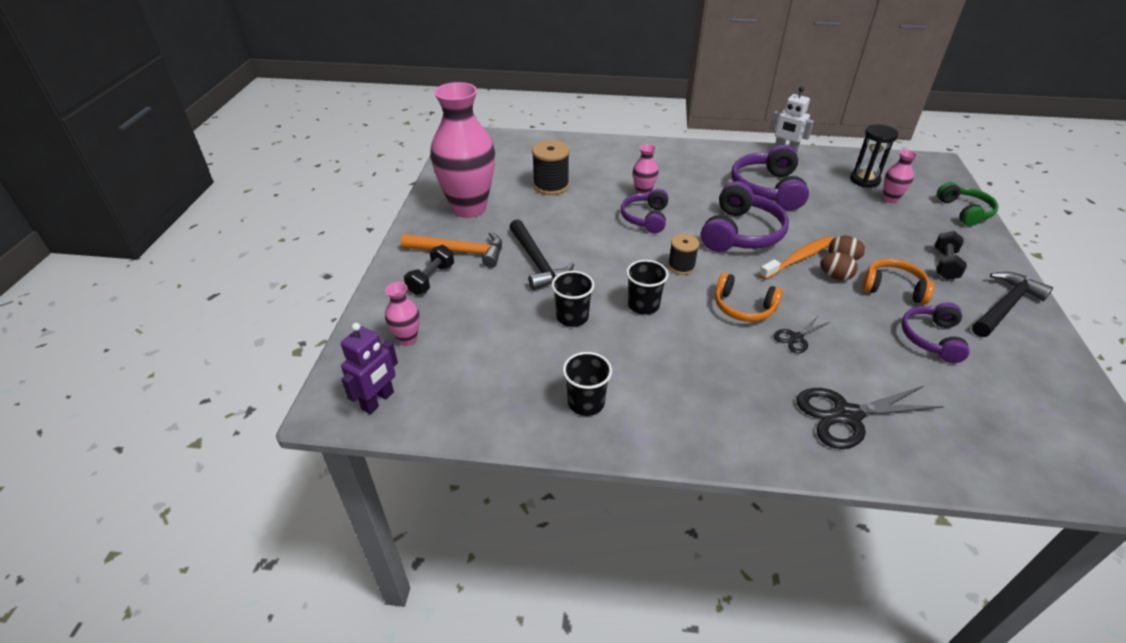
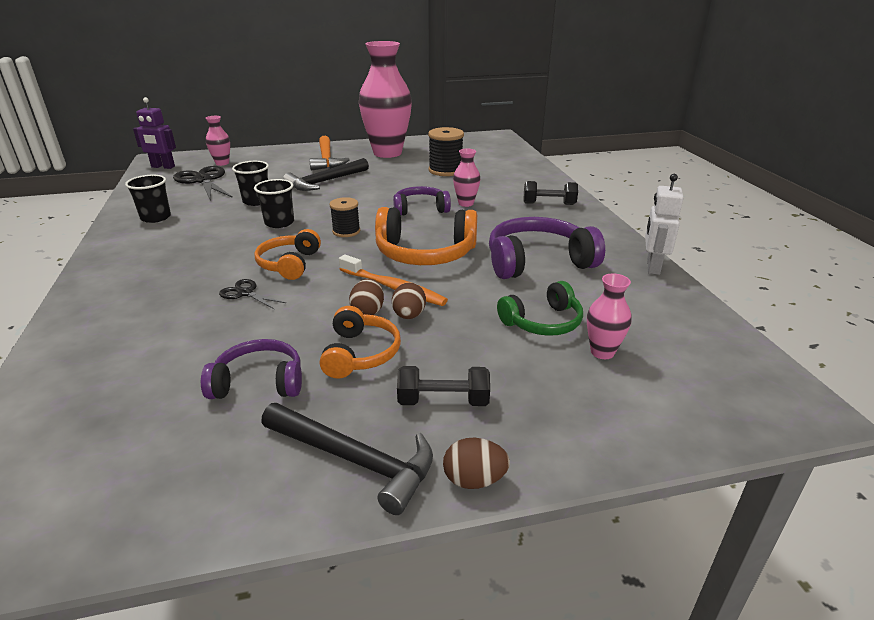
camera: 70 degrees right, 10 degrees down
(431, 279) = (289, 158): black dumbbell -> black dumbbell (549, 204)
(741, 233) = (425, 253): purple headphones -> orange headphones
(847, 415) = (126, 324): black scissors -> black scissors (203, 180)
(864, 180) = (639, 329): black hourglass -> none
(965, 211) = (637, 432): green headphones -> green headphones (543, 322)
(1012, 269) = (474, 480): none -> brown egg

